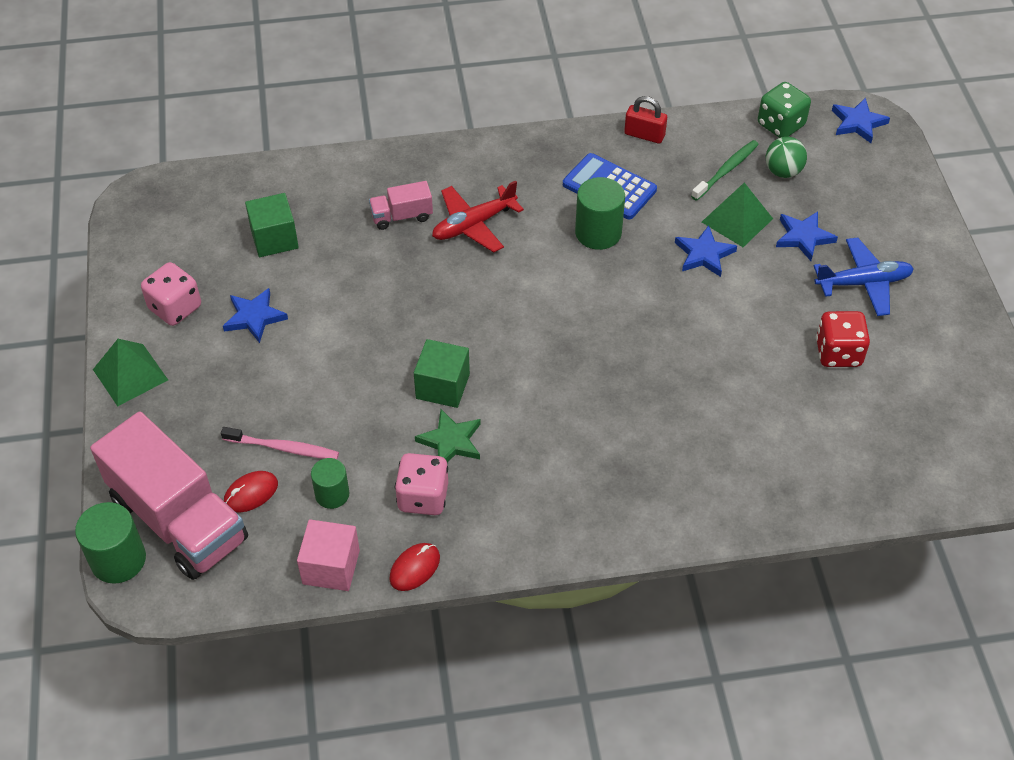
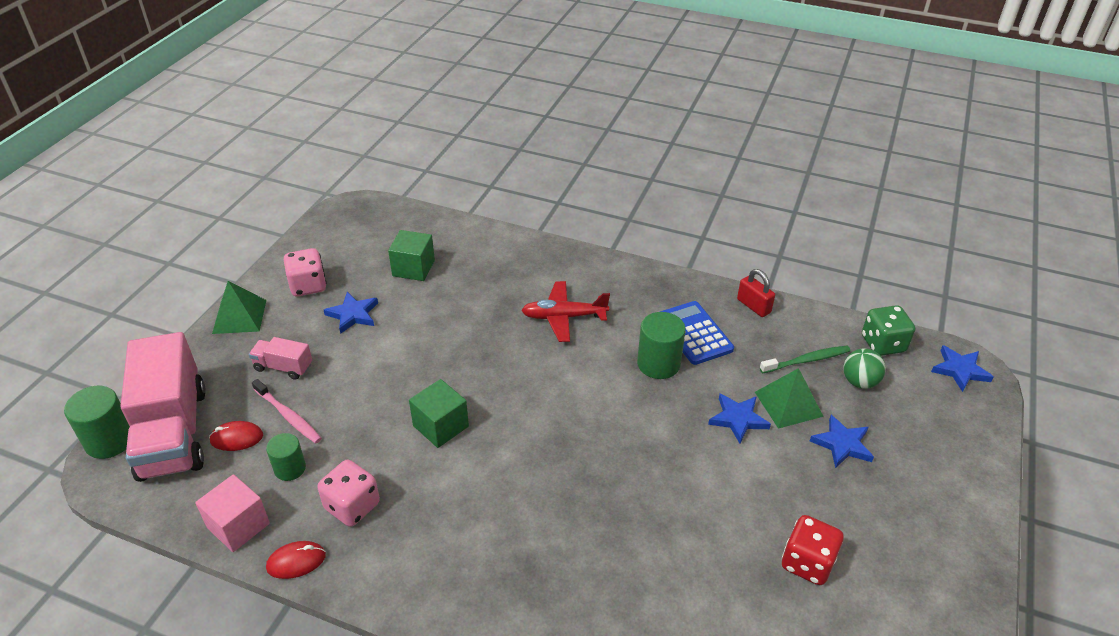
camera: 30 degrees right, 10 degrees down
(401, 216) = (515, 289): pink truck -> pink truck (283, 367)
(451, 441) = (411, 472): green star -> none
(863, 283) = (875, 510): blue plane -> none

